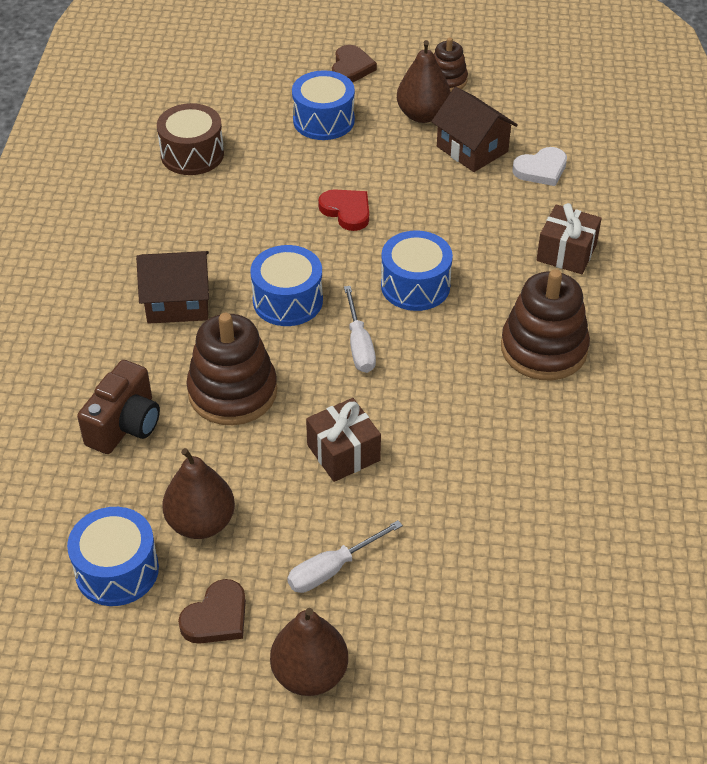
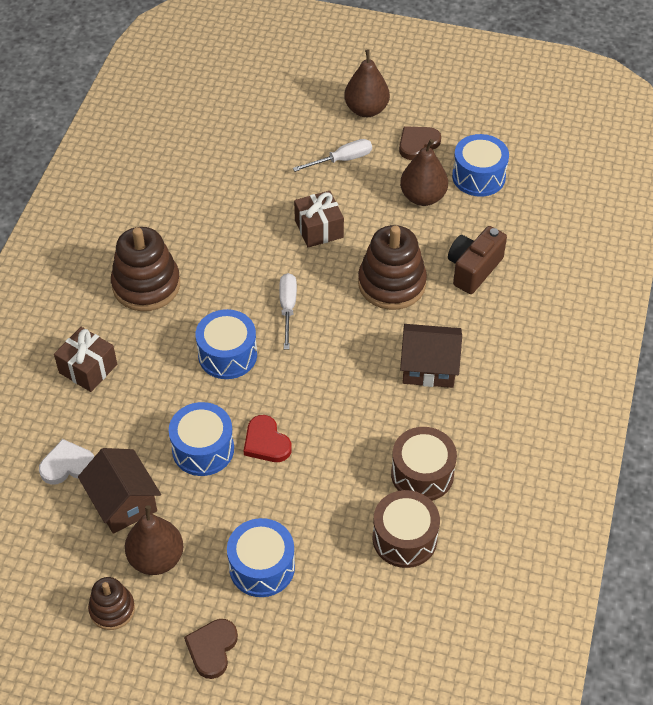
camera: 170 degrees left, 5 degrees up
(178, 204) = (422, 474): none -> brown drum
(287, 300) = (337, 356): blue drum -> blue drum (203, 449)

